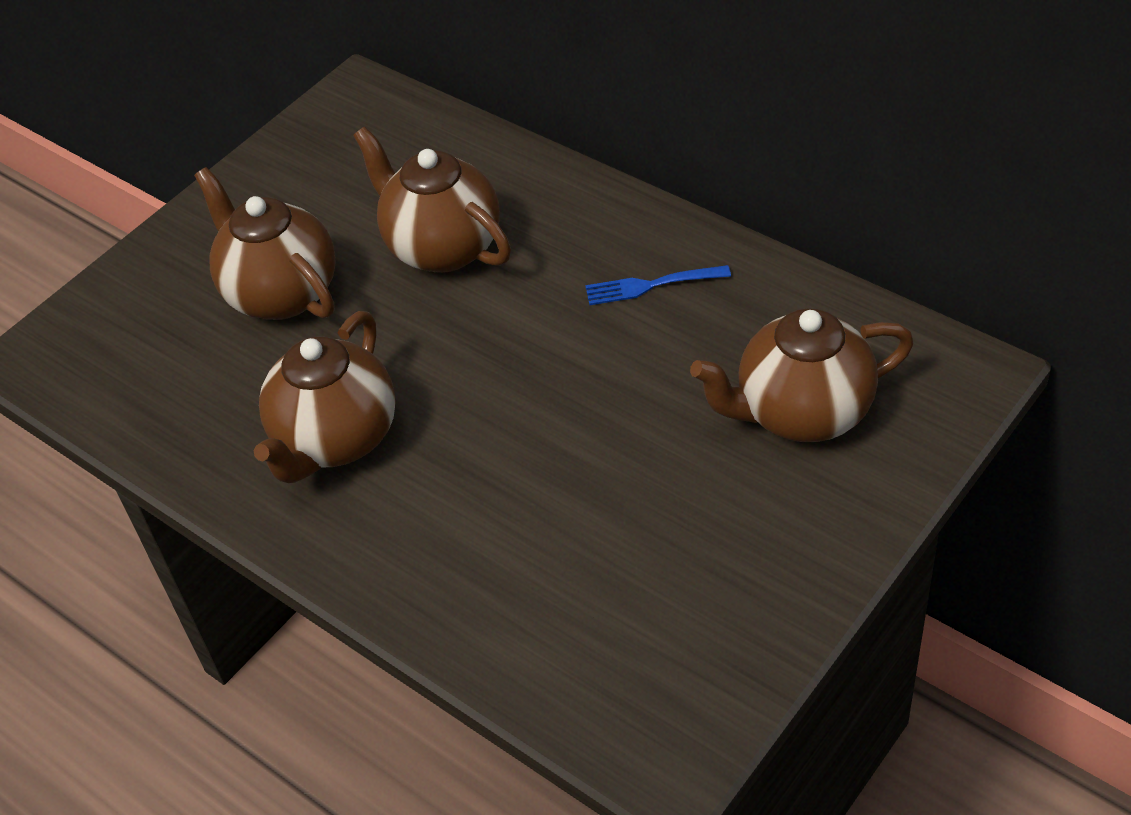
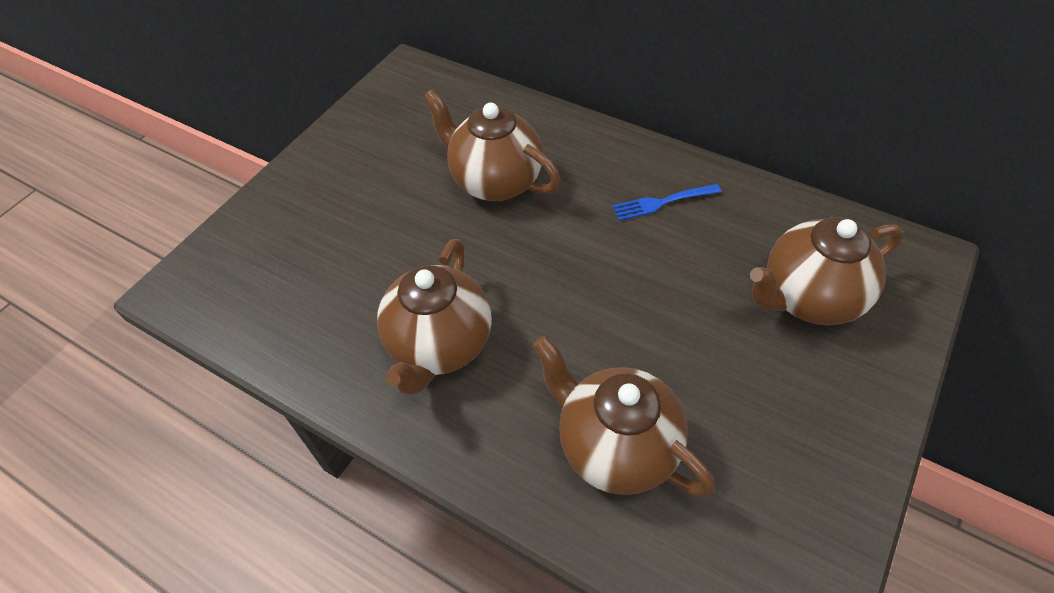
camera: 10 degrees left, 5 degrees up
(281, 293) = (374, 224): brown teapot -> brown teapot (615, 447)

